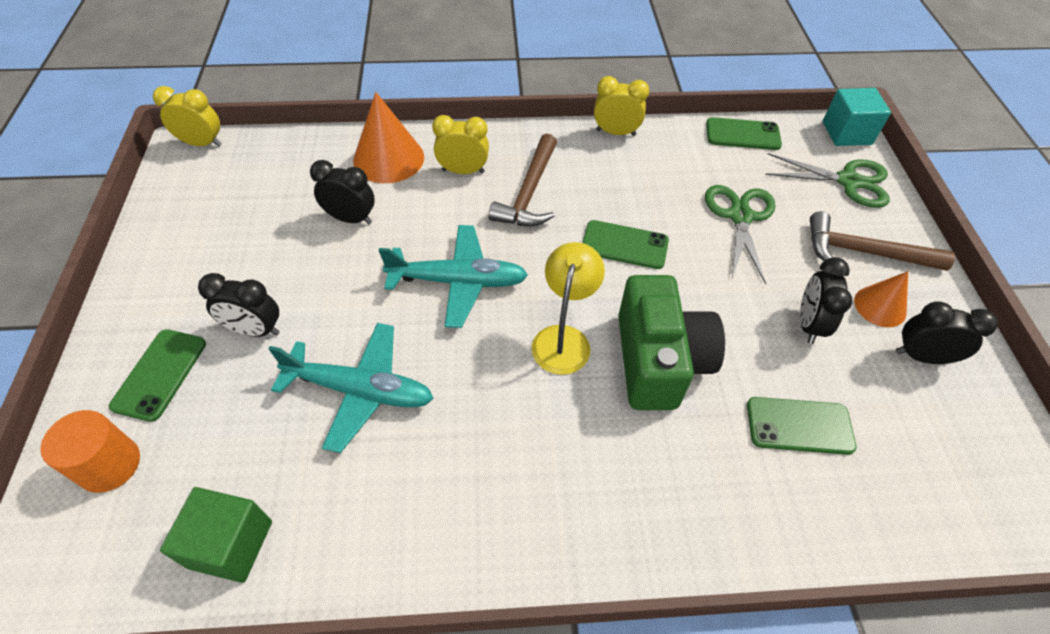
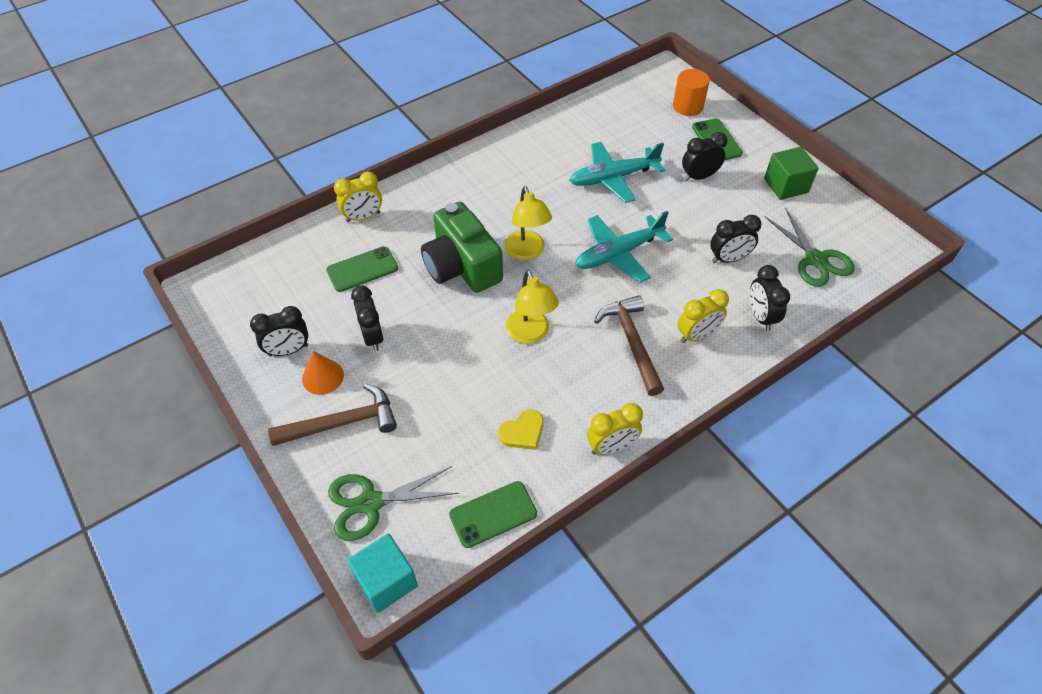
camera: 150 degrees right, 0 degrees up
(202, 143) = (897, 259): yellow clock -> yellow clock (363, 217)
(231, 544) = (604, 109): green cube -> green cube (786, 186)
(388, 158) = (760, 316): orange cone -> black clock
(624, 245) = (530, 334): green phone -> yellow lamp
(686, 172) = (523, 432): none -> yellow heart
(740, 216) = (455, 407): green scissors -> green scissors (815, 259)

